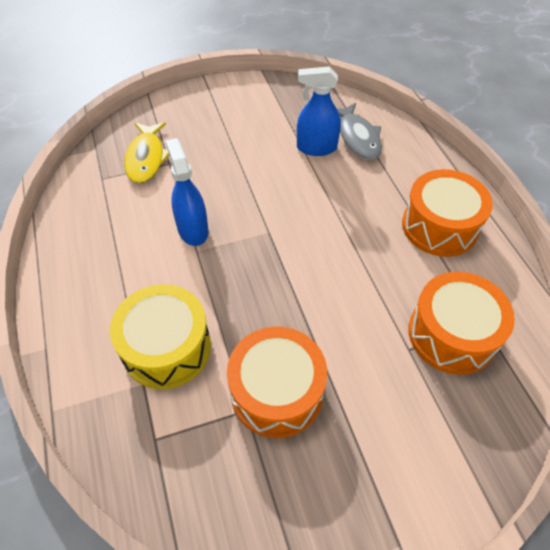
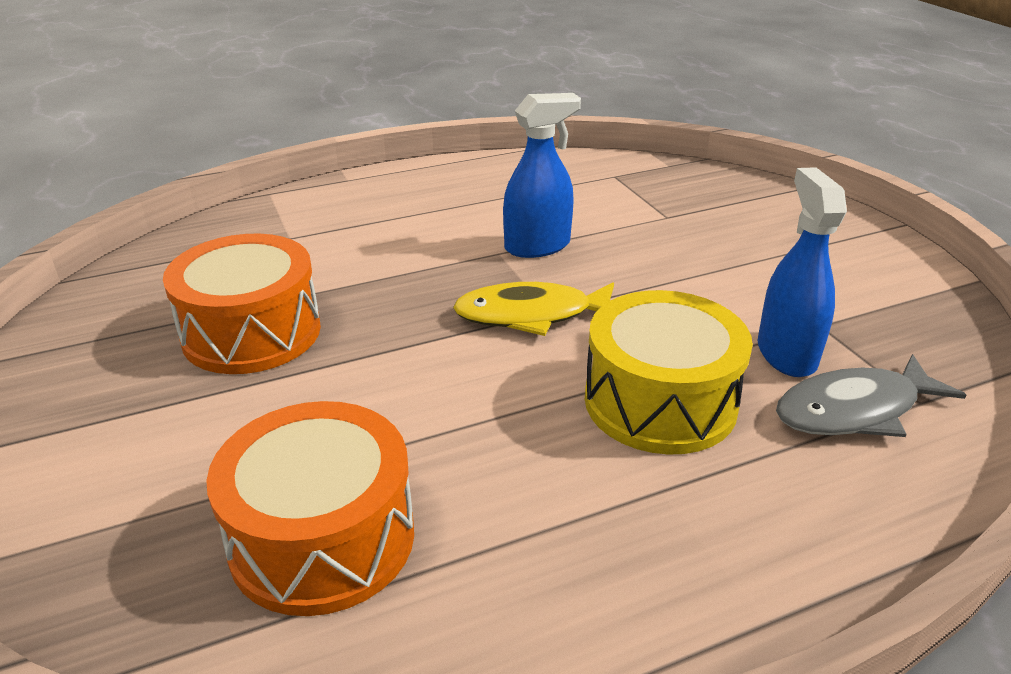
camera: 85 degrees right, 20 degrees down
(146, 158) = (668, 199): yellow fish -> yellow fish (531, 315)
(166, 347) = (337, 246): yellow drum -> yellow drum (660, 402)
(439, 226) = (619, 539): orange drum -> none

